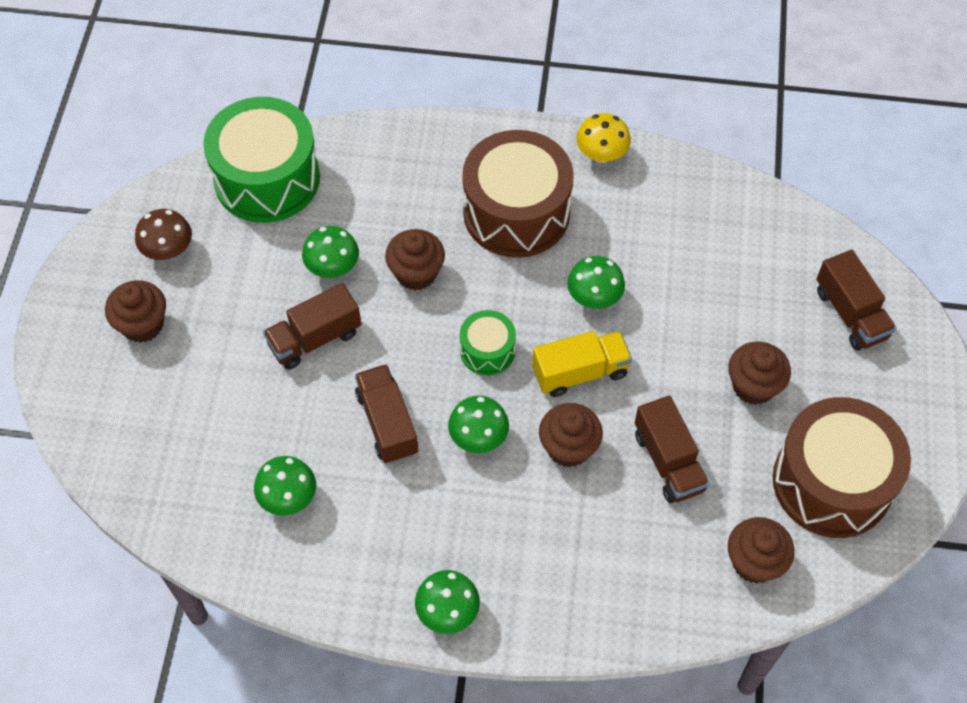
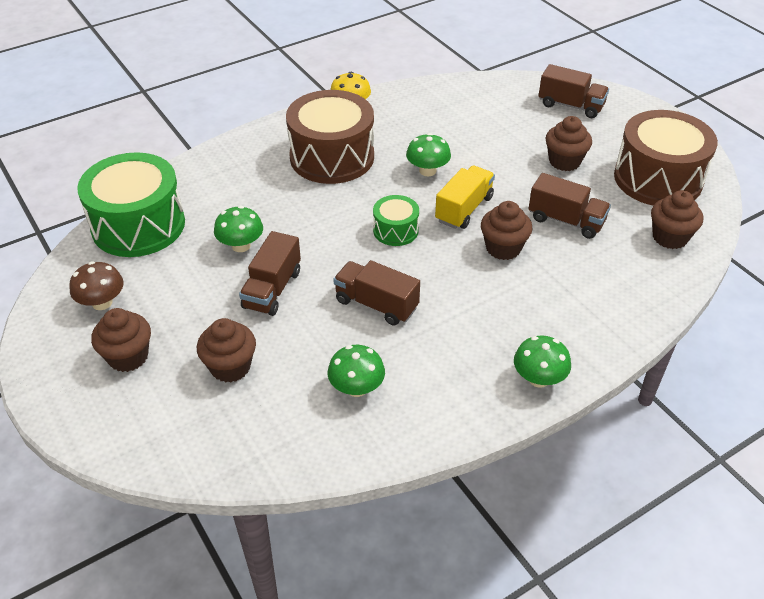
camera: 40 degrees left, 15 degrees down
(416, 273) = (303, 218): brown cupcake -> brown cupcake (230, 367)
(478, 437) = (443, 276): green mushroom -> none

